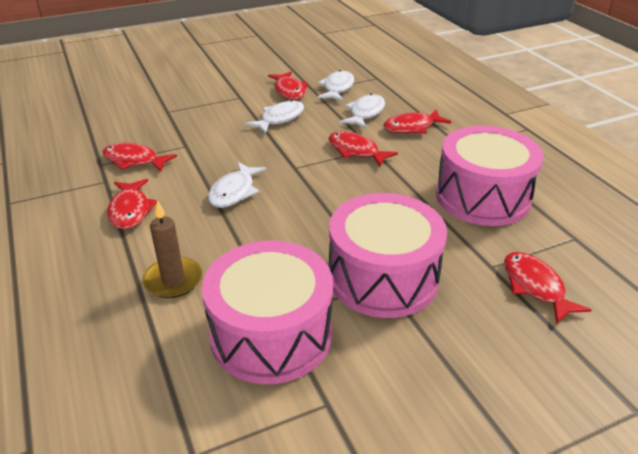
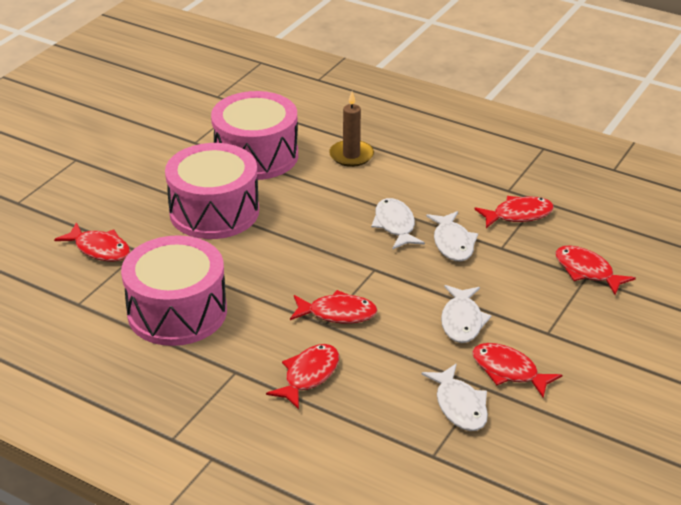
camera: 145 degrees right, 0 degrees up
(130, 210) = (450, 179): red fish -> red fish (587, 271)
(365, 113) = (381, 375): white fish -> white fish (452, 243)

